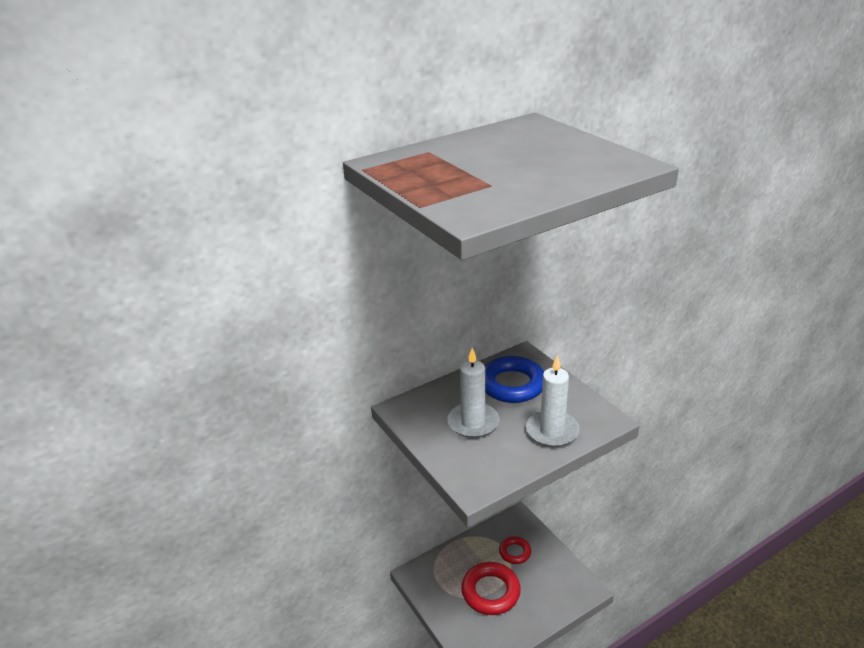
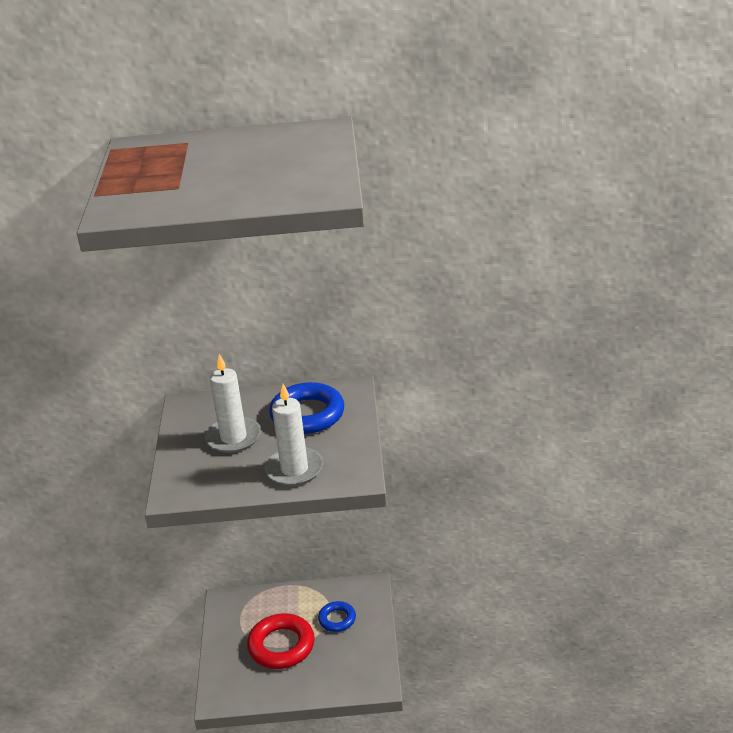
camera: 30 degrees right, 0 degrees up
(515, 552) = (337, 619): red ring -> blue ring

